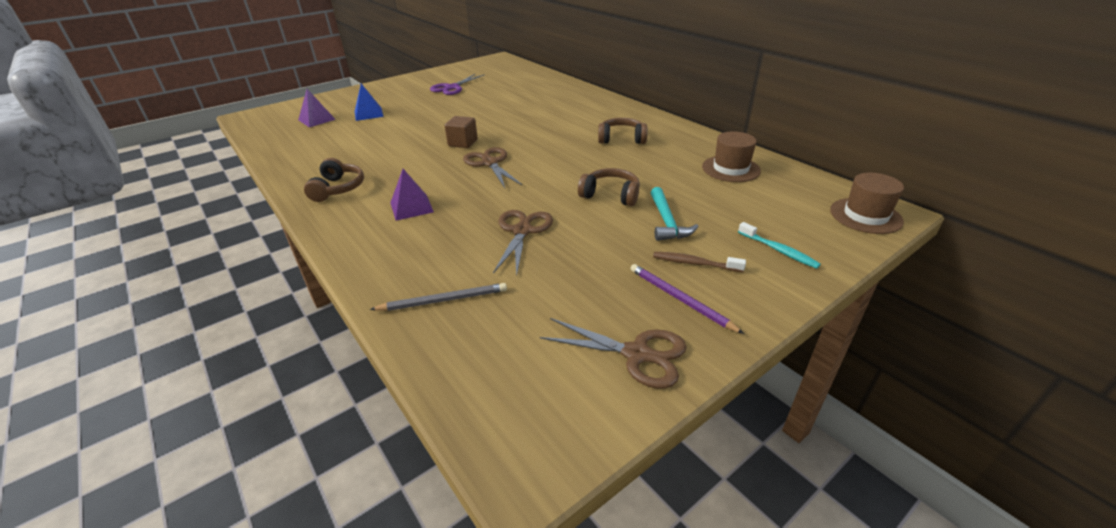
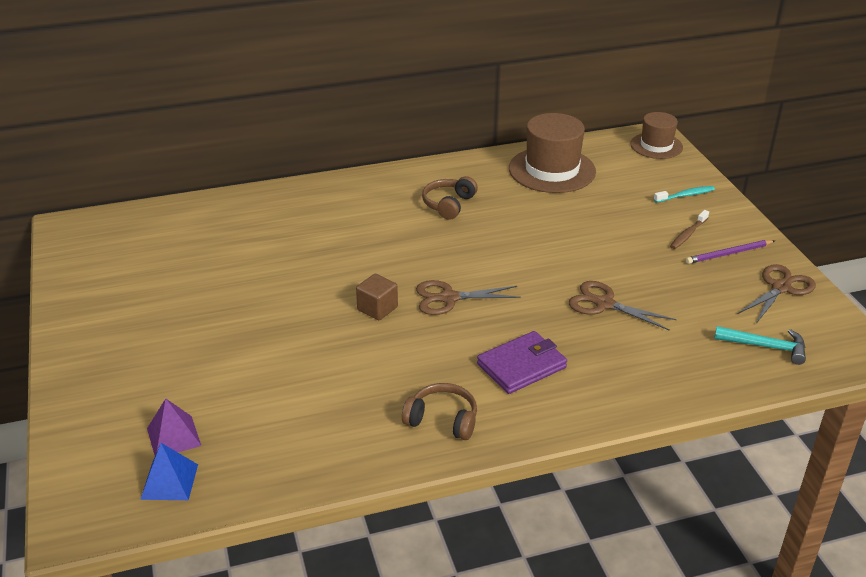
camera: 70 degrees left, 0 degrees up
(368, 114) = (199, 380): blue pyramid -> blue pyramid (169, 481)
(411, 207) = (521, 366): purple pyramid -> purple wallet
(443, 300) = (694, 364): grey pencil -> none
(452, 88) = (162, 289): purple scissors -> none
(610, 195) = (564, 242): brown headphones -> none
(667, 222) = (624, 228): turquoise hammer -> turquoise hammer (765, 347)
(730, 169) = (552, 170): brown hat -> brown hat, size x1.62

